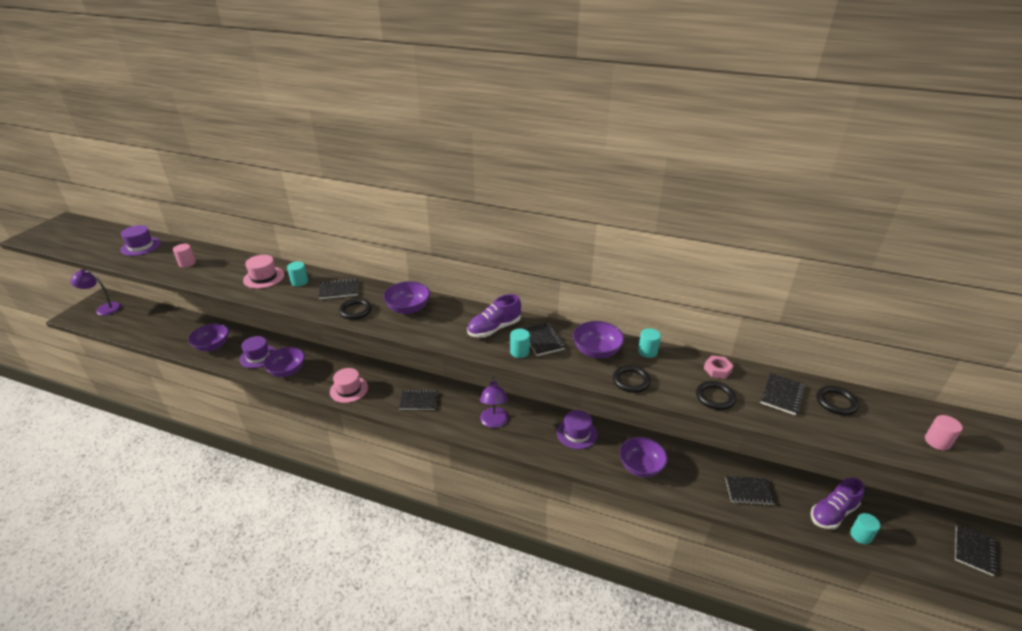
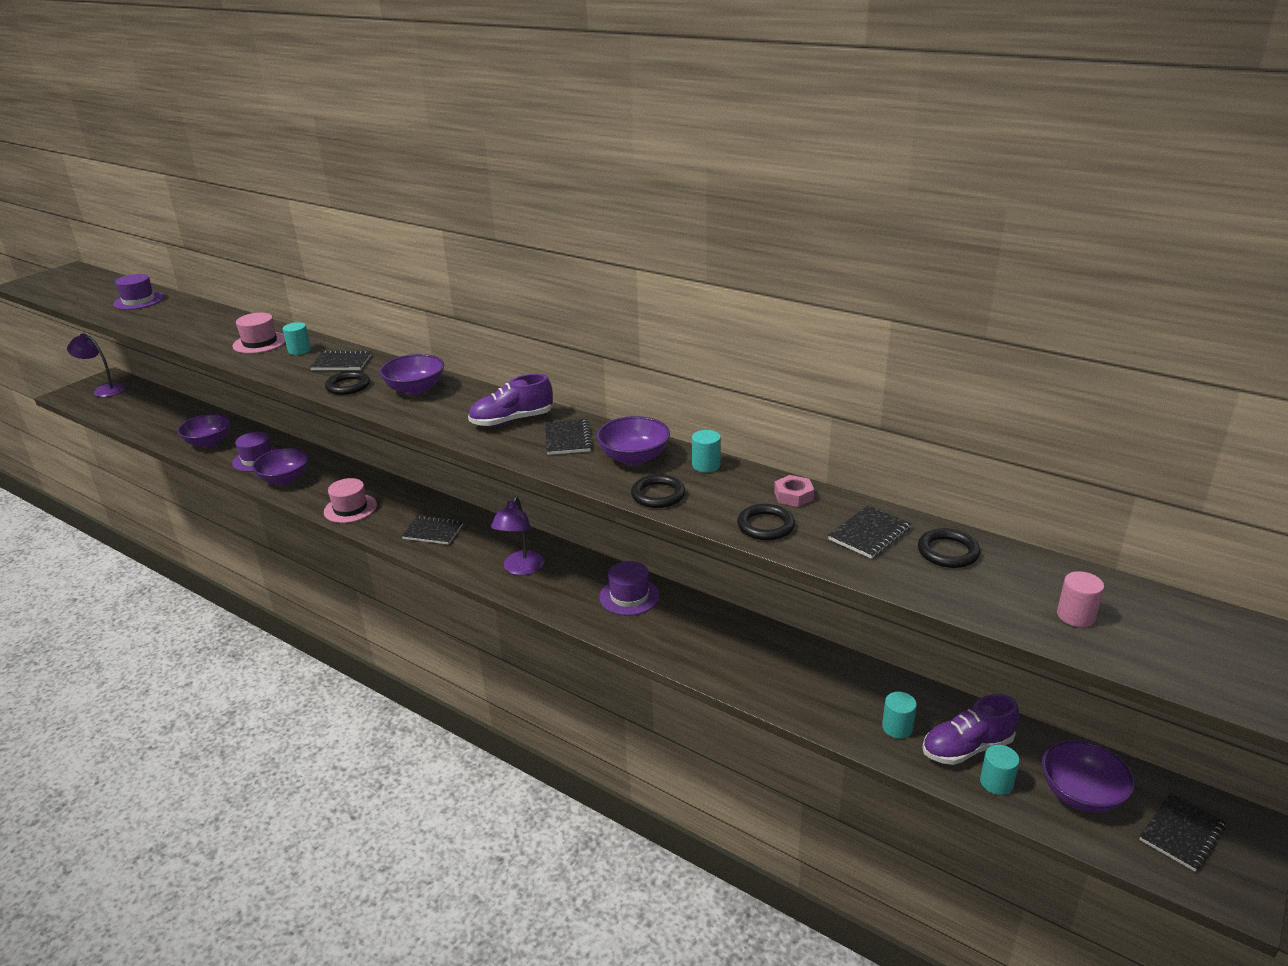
camera: 15 degrees right, 5 degrees down
(187, 263) = (180, 322): pink cylinder -> none
(519, 352) = (528, 448): turquoise cylinder -> turquoise cylinder (897, 727)
(641, 466) = (700, 648): purple bowl -> purple bowl (1081, 794)
(749, 491) = (848, 701): black notebook -> none

